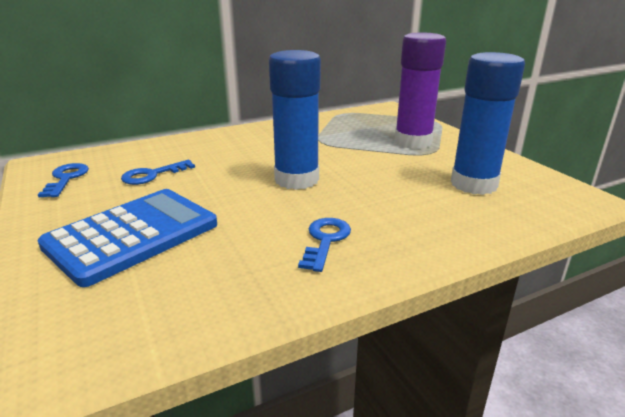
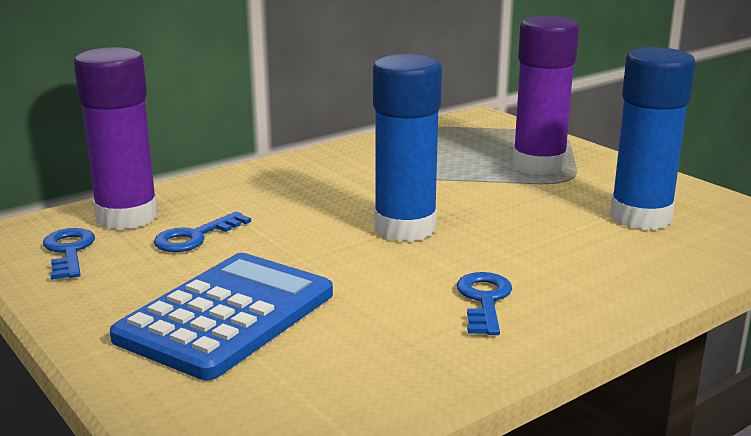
camera: 10 degrees left, 5 degrees down
(119, 158) = (127, 217): none -> purple glue stick

